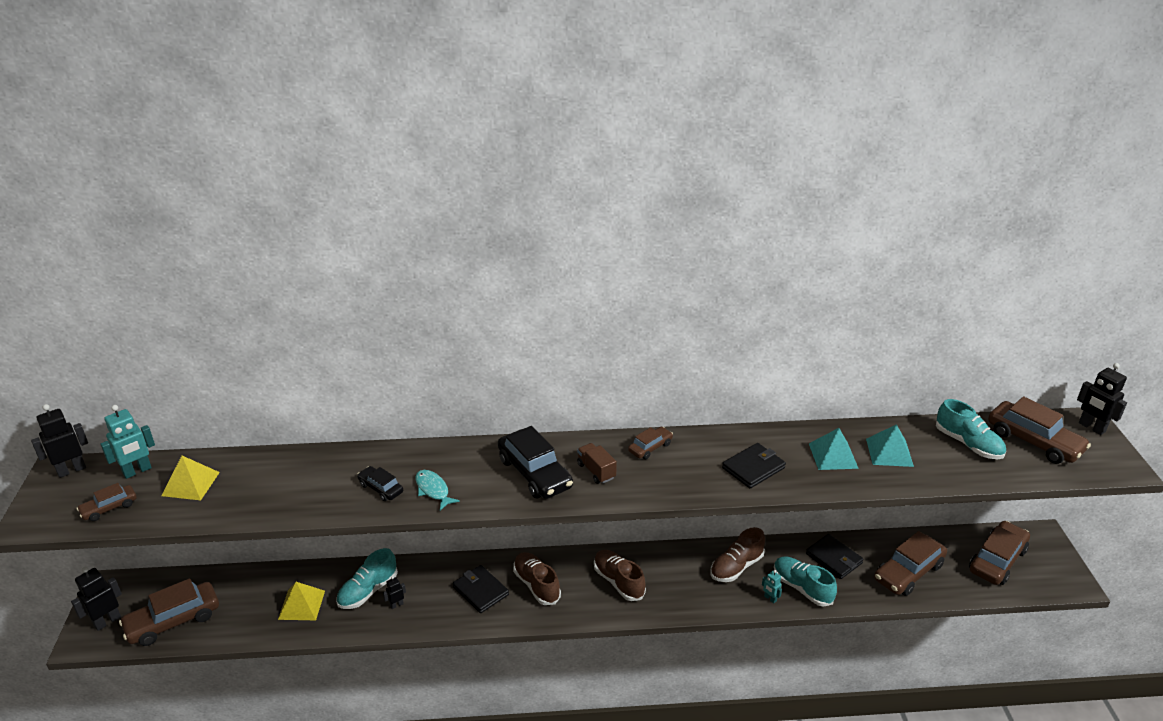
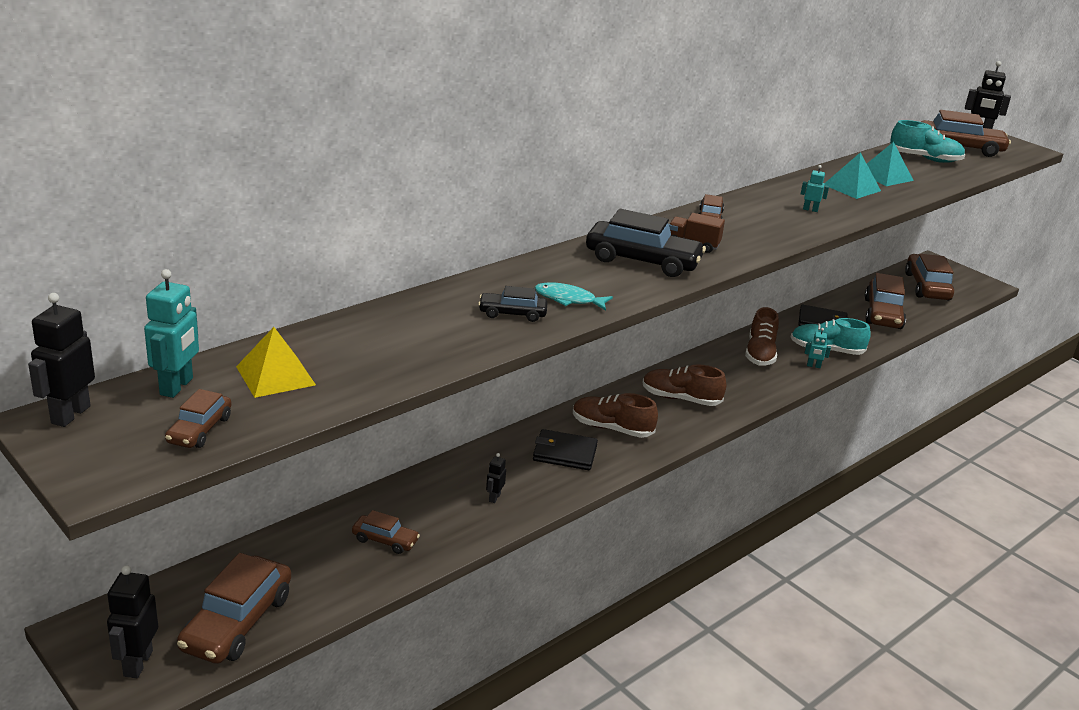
camera: 40 degrees left, 5 degrees down
(301, 604) = (385, 540): yellow pyramid -> brown car
(368, 591) = (446, 498): turquoise shoe -> none
(753, 468) = (810, 209): black wallet -> turquoise robot

